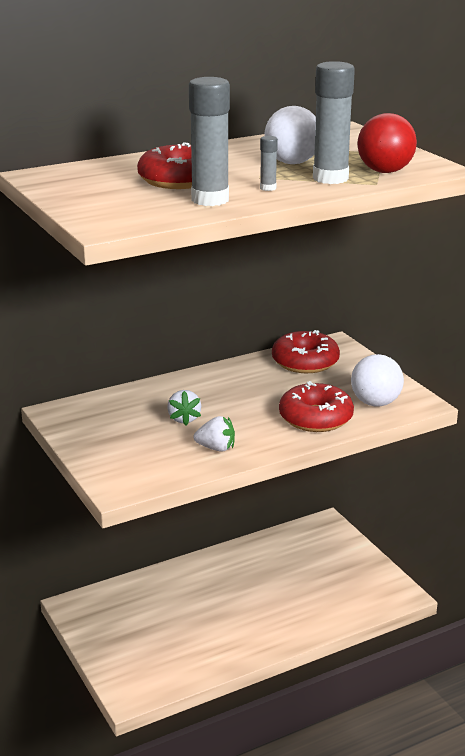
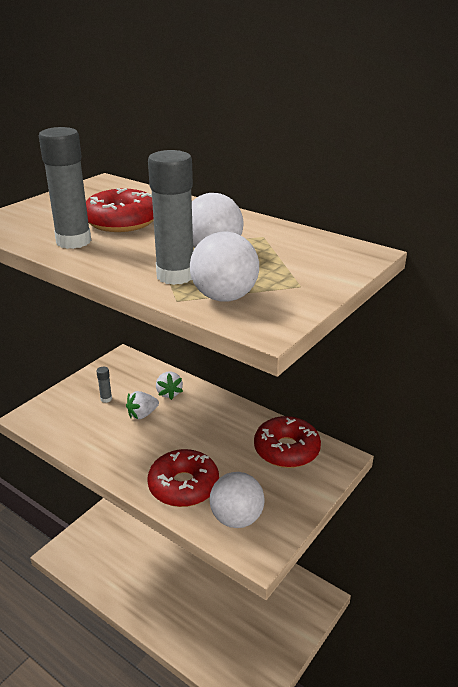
camera: 65 degrees right, 5 degrees up
(216, 448) = (104, 444): white strawberry -> white strawberry (169, 393)
(268, 188) = (123, 256): grey glue stick -> grey glue stick (106, 399)
(385, 171) = (224, 297): red ball -> white ball

